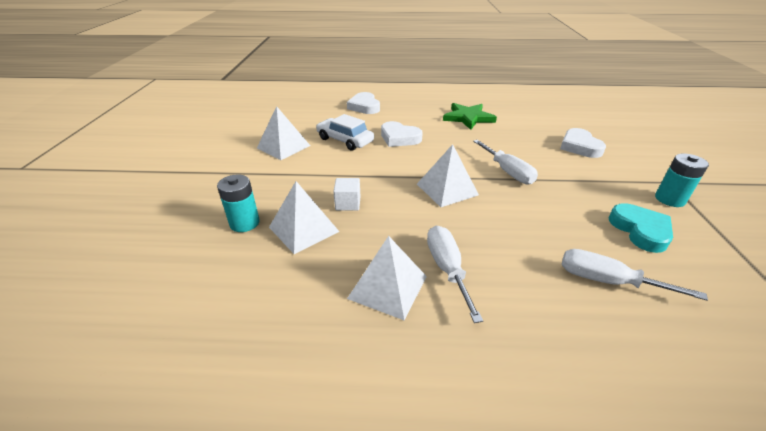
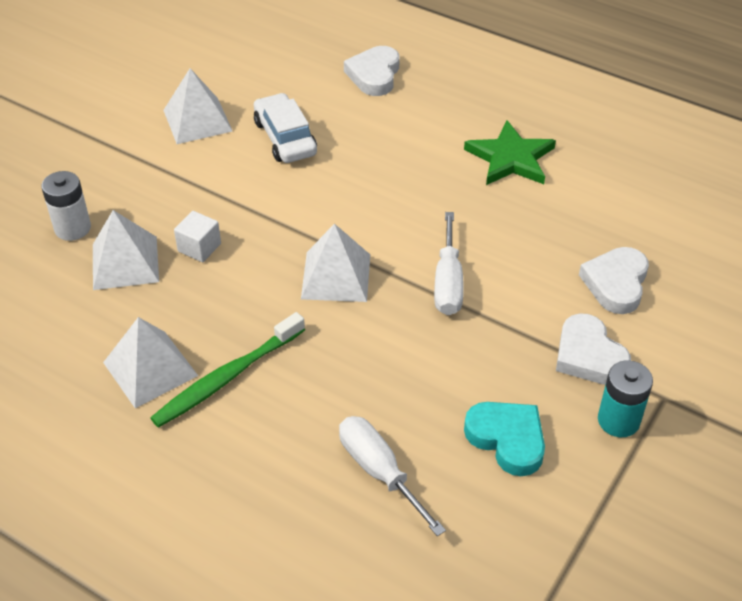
camera: 30 degrees right, 10 degrees up
(244, 223) = (72, 228): turquoise battery -> white battery
(399, 138) = (363, 162): white heart -> white heart (588, 356)
(447, 269) = (227, 377): white screwdriver -> green toothbrush
(640, 230) = (507, 439): turquoise heart -> turquoise heart turned 60 degrees counterclockwise

